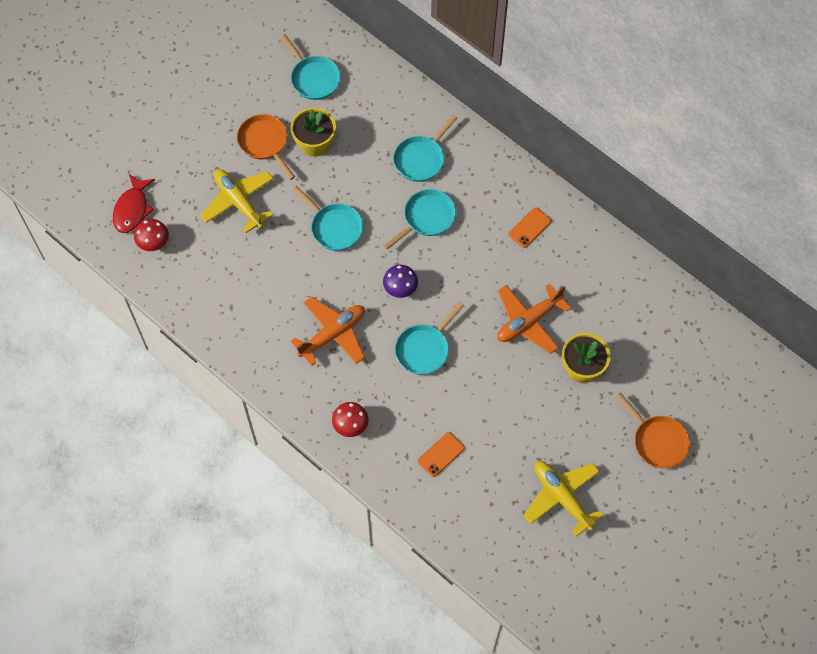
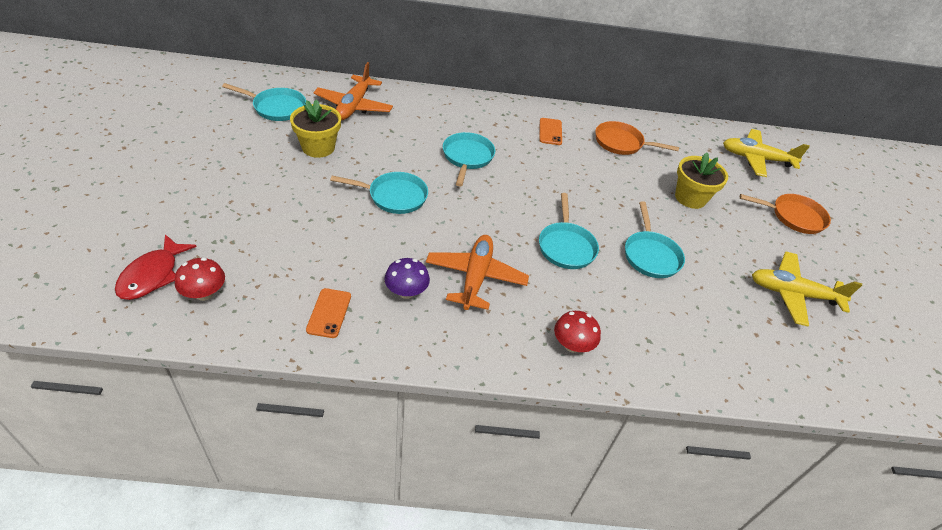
camera: 45 degrees left, 20 degrees down
(132, 209) = (152, 275): red fish -> red fish turned 45 degrees clockwise
(238, 202) = (279, 217): yellow plane -> yellow plane (756, 159)
(265, 143) = (267, 164): orange pan -> orange pan (621, 143)
(400, 288) = (498, 213): purple mushroom -> purple mushroom (406, 292)
(421, 159) = (422, 124): turquoise pan -> turquoise pan (650, 255)
(441, 454) = (673, 320): orange phone -> orange phone (329, 313)
(528, 321) = (619, 187): orange plane -> orange plane (354, 106)

